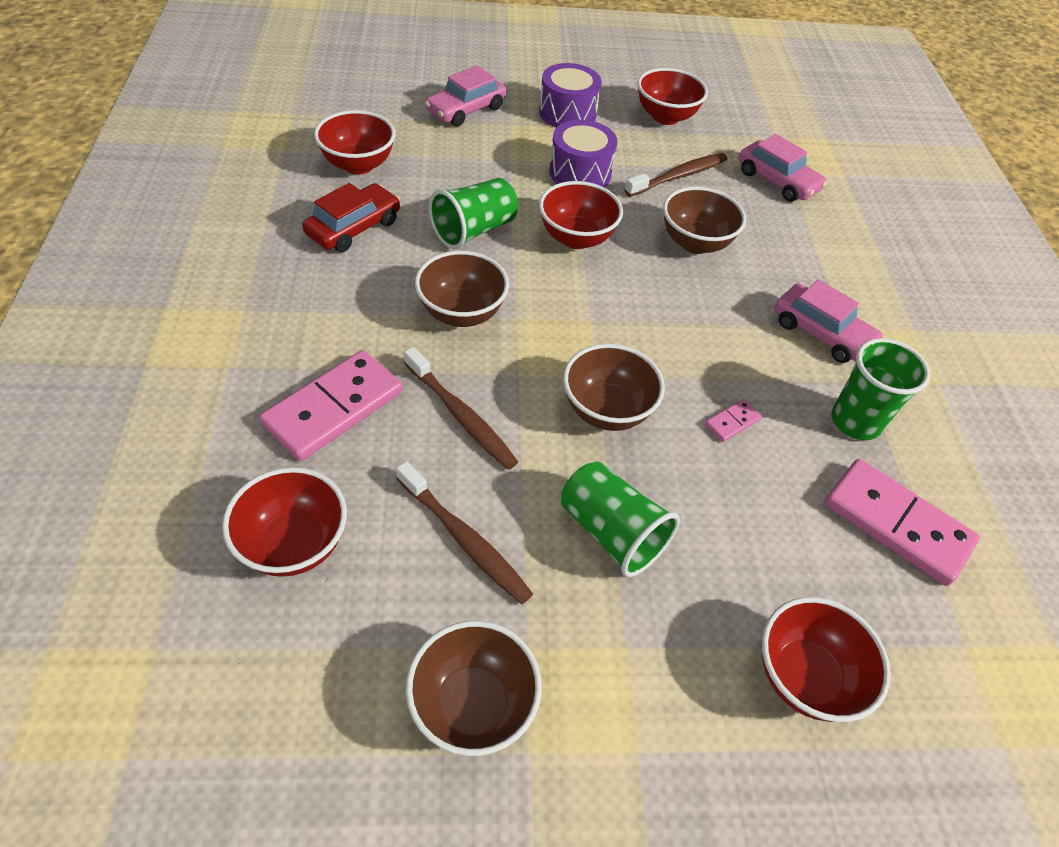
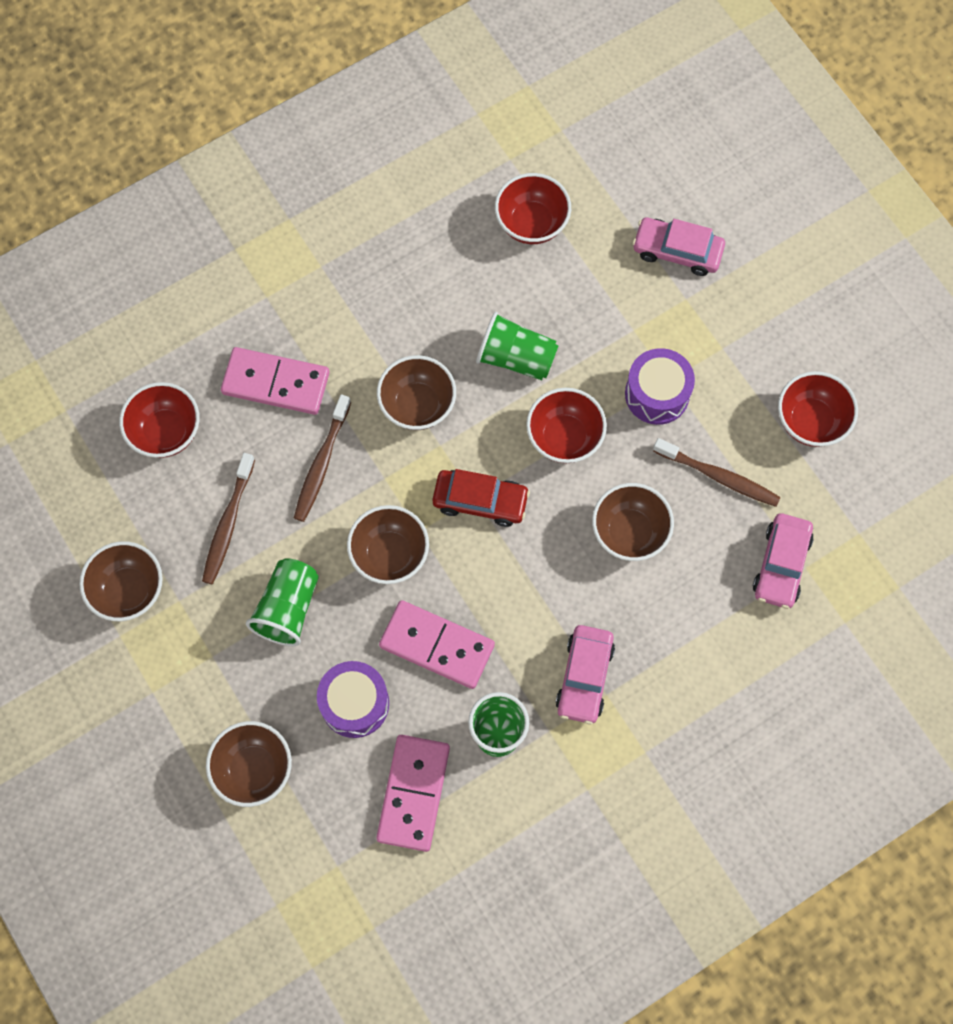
camera: 65 degrees right, 20 degrees up
(354, 228) = (454, 273): red car -> red car (480, 501)
(567, 113) = (743, 335): purple drum -> purple drum (355, 703)
(732, 422) = (437, 645): pink domino -> pink domino, size x2.30
(805, 677) = (254, 769): red bowl -> brown bowl

